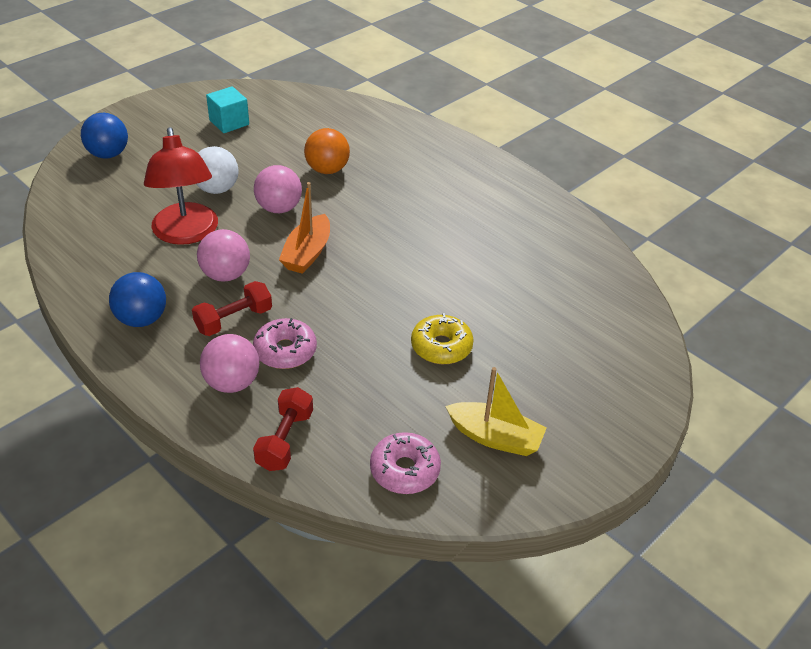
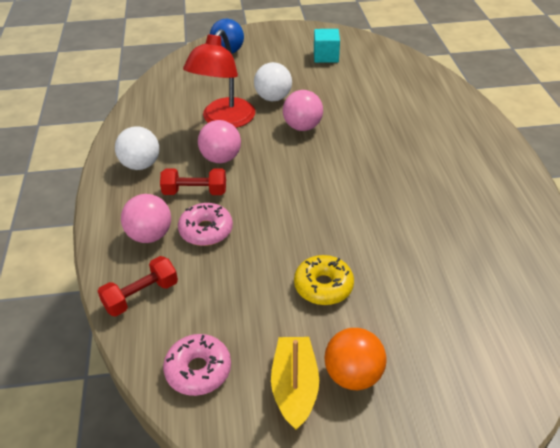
camera: 40 degrees right, 0 degrees up
(142, 319) = (140, 165): blue ball -> white ball
(307, 253) = (291, 167): orange boat -> none
(327, 170) = (365, 112): orange ball -> orange ball (353, 375)
(495, 437) = (295, 387): yellow boat -> yellow boat turned 150 degrees counterclockwise

